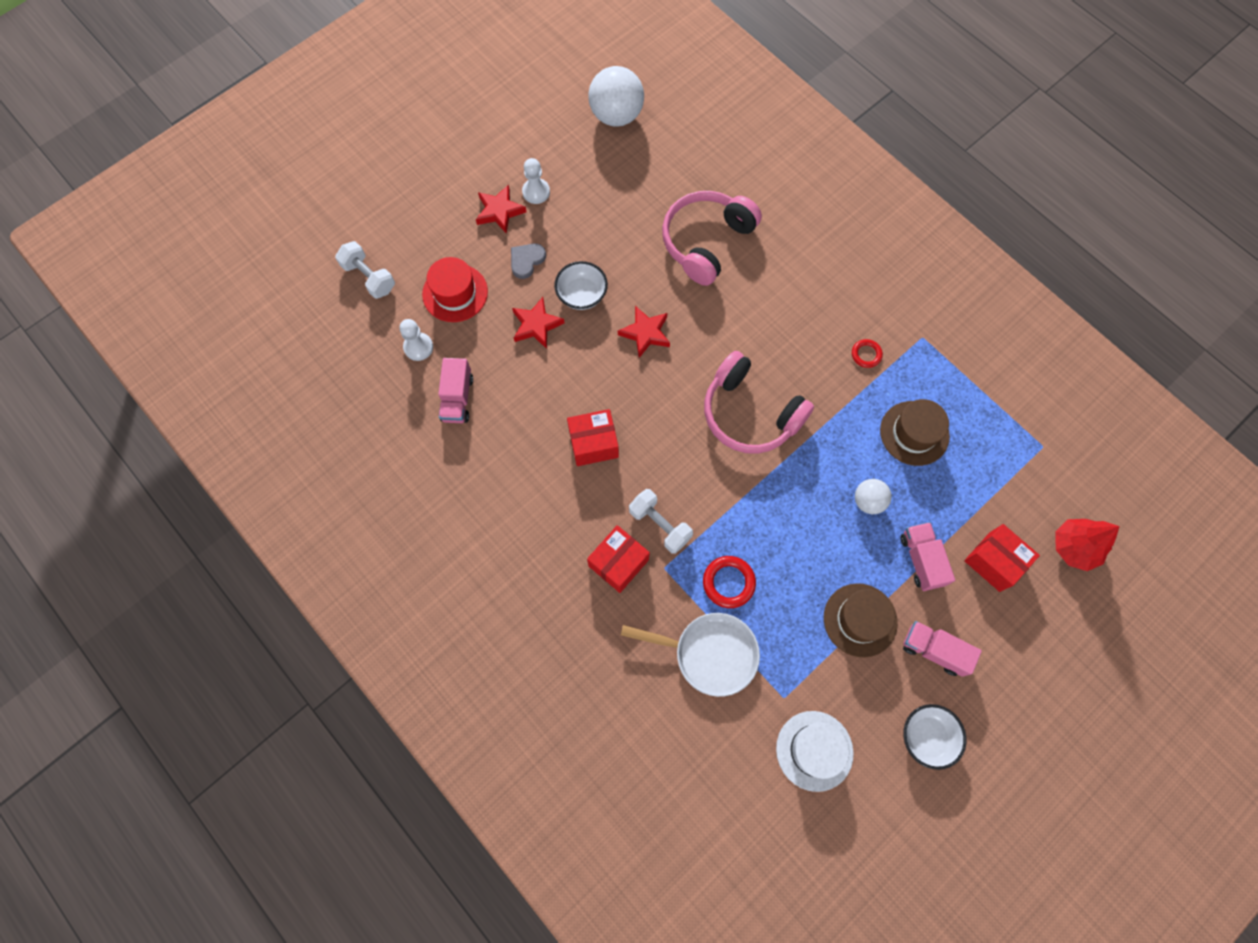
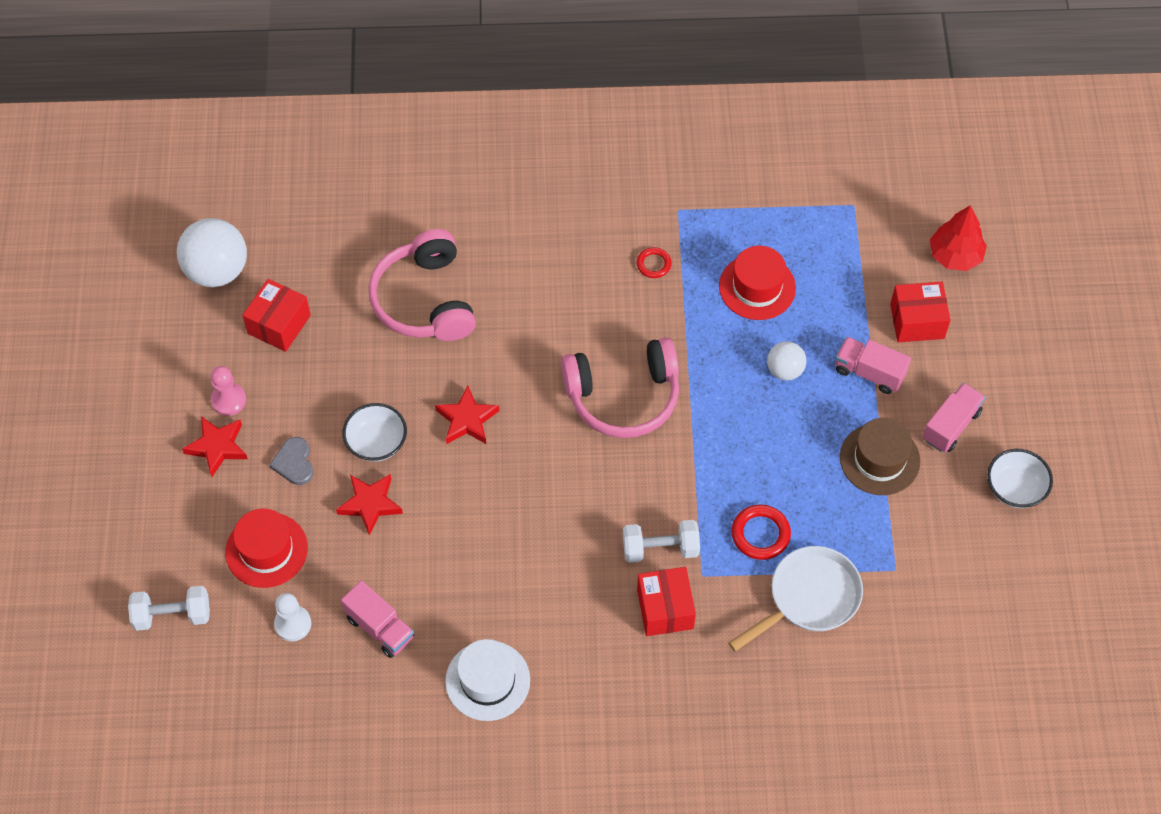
camera: 50 degrees left, 10 degrees down
(536, 192) = (228, 400): white pawn -> pink pawn
(593, 443) = (534, 544): red box -> red box (279, 324)
(814, 750) = (957, 581): white hat -> white hat (487, 680)
(914, 433) = (757, 287): brown hat -> red hat
(934, 650) = (951, 425): pink truck -> pink truck turned 150 degrees clockwise

